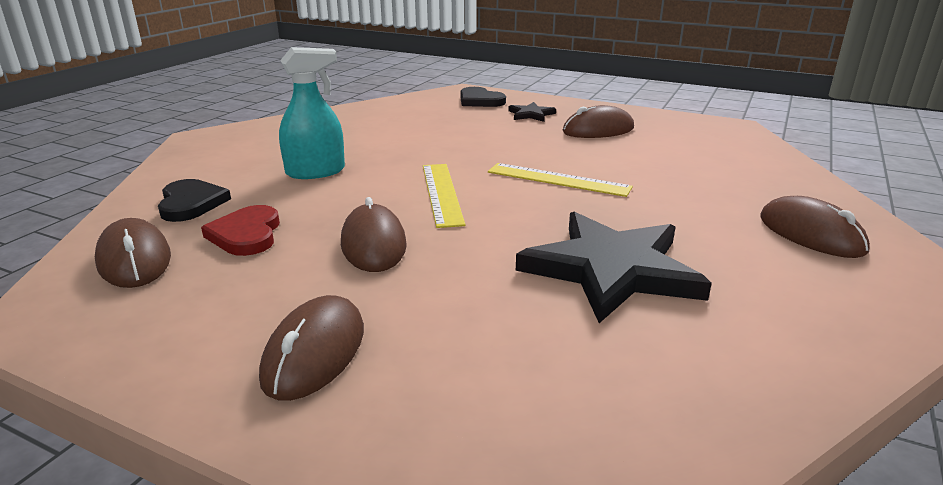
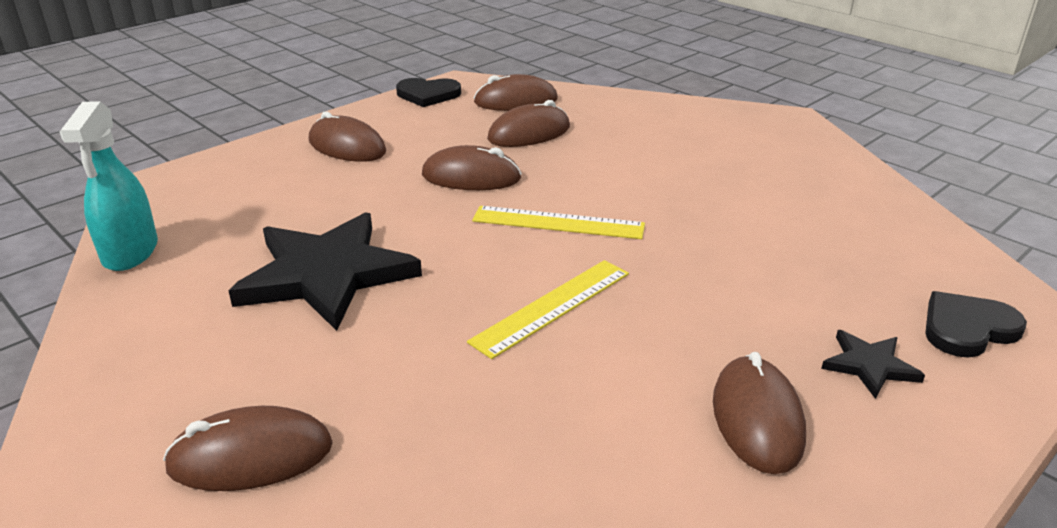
camera: 110 degrees right, 5 degrees up
(191, 203) = (606, 115): black heart -> black heart (428, 95)
(246, 234) = (529, 133): red heart -> brown mouse
(316, 172) = (656, 166): turquoise spray bottle -> turquoise spray bottle (130, 252)

